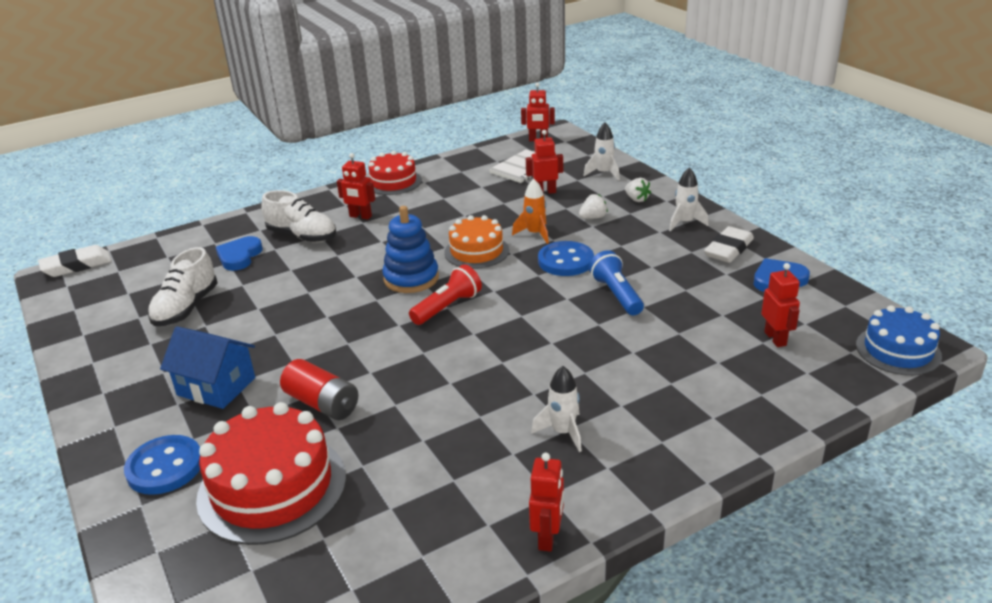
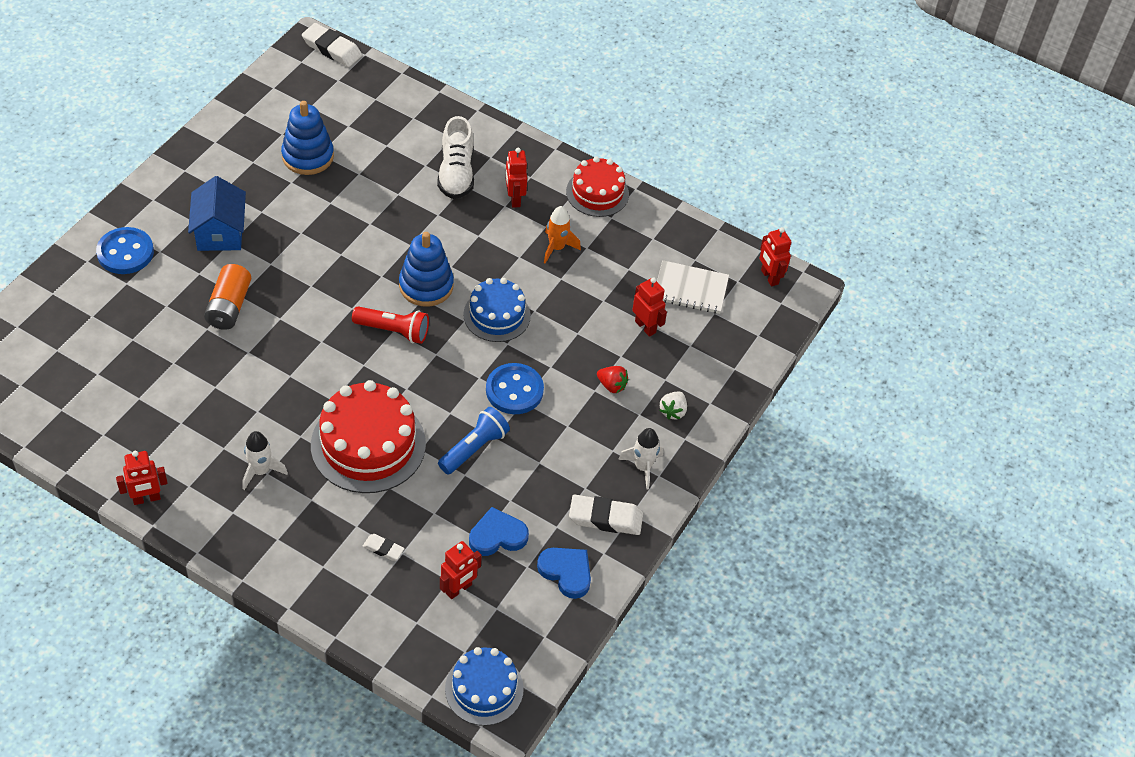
camera: 55 degrees right, 20 degrees up
(186, 308) = (308, 156): white shoe -> blue stacking toy
(239, 256) = (400, 147): blue heart -> blue heart (497, 536)
(272, 487) = (131, 322): red cake -> red cake (368, 444)
(322, 403) = (229, 306): red battery -> orange battery
(476, 251) = (497, 315): orange cake -> blue cake
(535, 234) = (553, 348): orange rocket -> orange rocket (557, 248)
(593, 217) = (612, 385): white strawberry -> red strawberry
(603, 173) = (718, 364): white rocket -> none
(708, 372) = (383, 549): none -> white eraser

